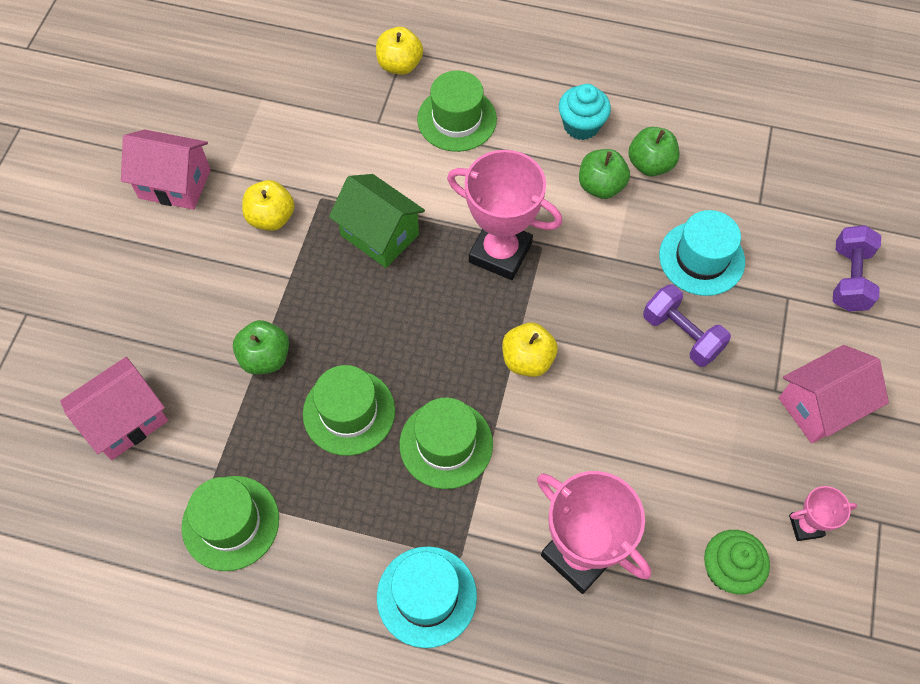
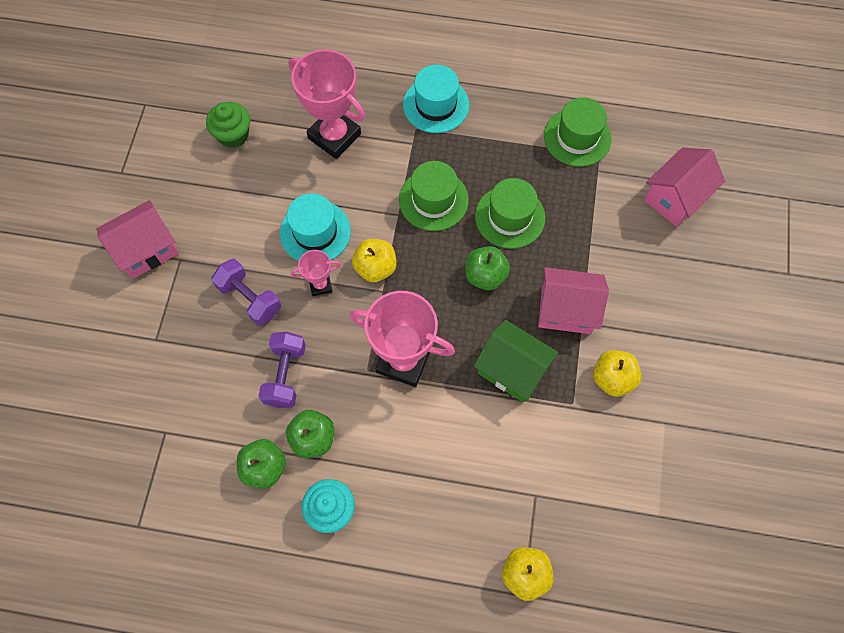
camera: 175 degrees right, 5 degrees up
(175, 184) = (711, 406): pink house -> pink house (566, 310)
(265, 358) = (584, 253): green apple -> green apple (485, 275)
(457, 119) = (456, 506): green hat -> none
(701, 258) = (225, 370): turquoise hat -> turquoise hat (315, 232)
(805, 526) = (175, 166): pink trophy -> pink trophy (320, 285)
(849, 278) = (98, 361): purple dumbbell -> purple dumbbell (285, 375)

